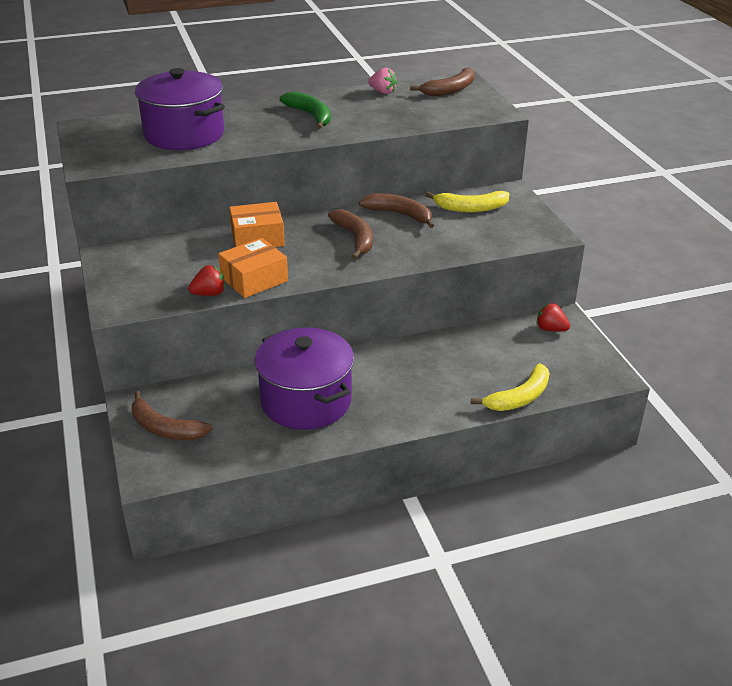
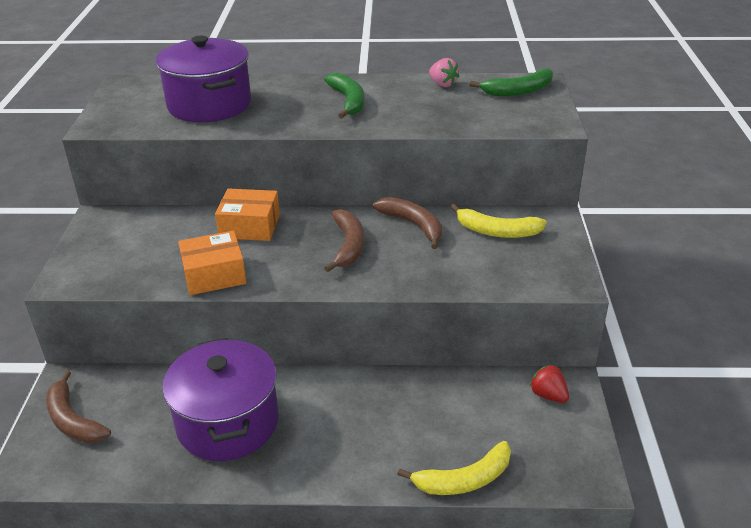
camera: 20 degrees right, 0 degrees up
(209, 294) = (159, 283): red strawberry -> none
(450, 90) = (518, 91): brown banana -> green banana

